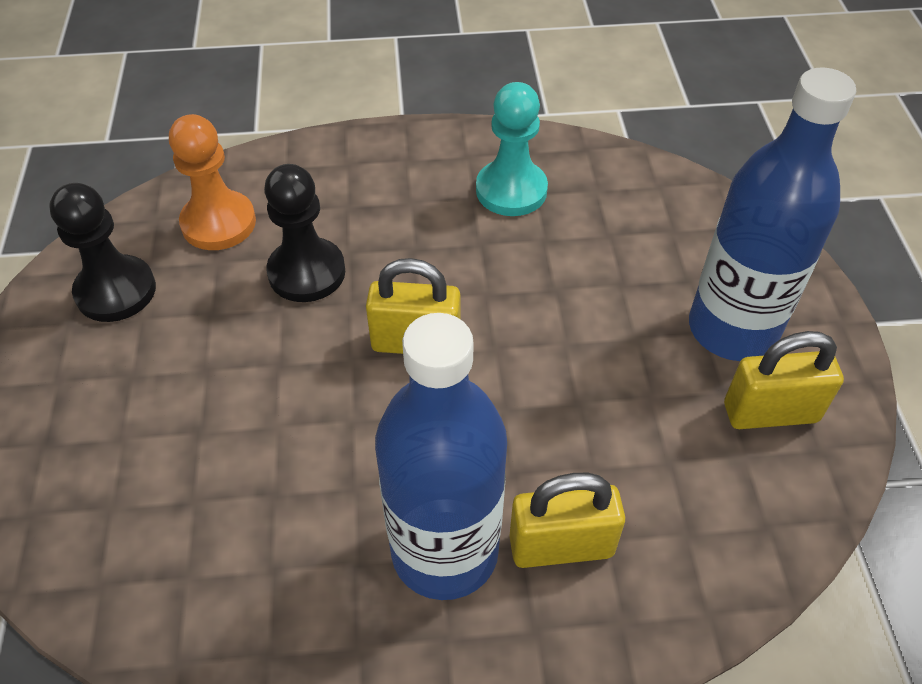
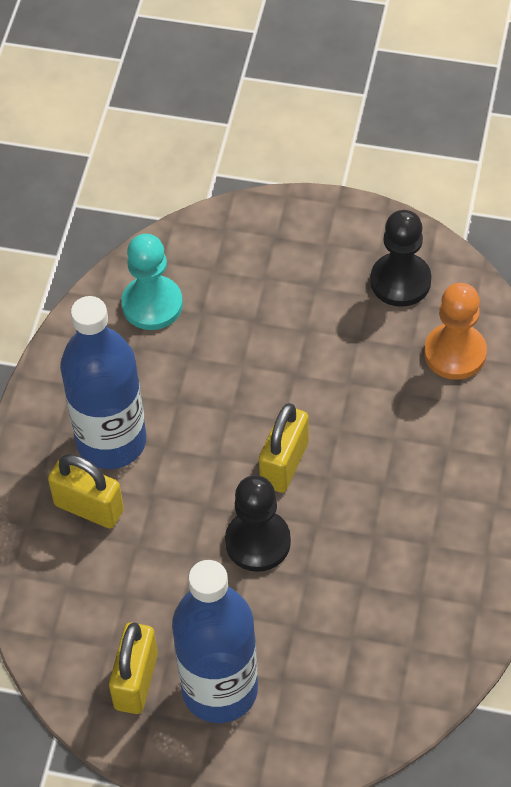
camera: 110 degrees right, 5 degrees up
(307, 272) = (380, 405): black pawn -> black pawn (258, 542)
(511, 190) = (429, 577): turquoise pawn -> turquoise pawn (152, 304)
(561, 546) = (89, 507): yellow padlock -> yellow padlock turned 75 degrees counterclockwise

